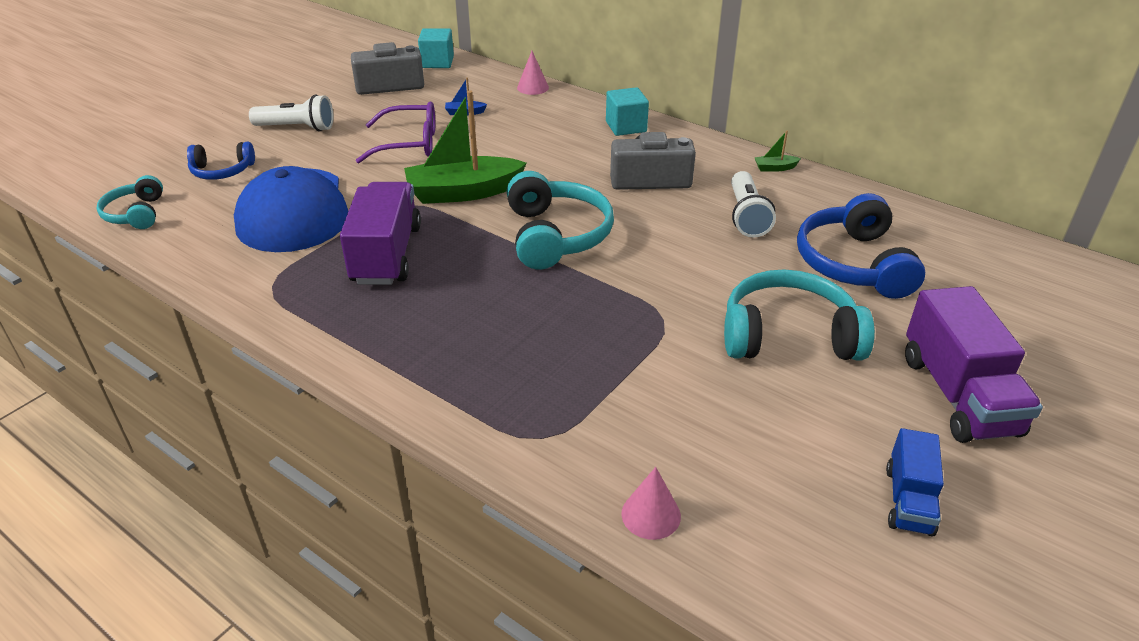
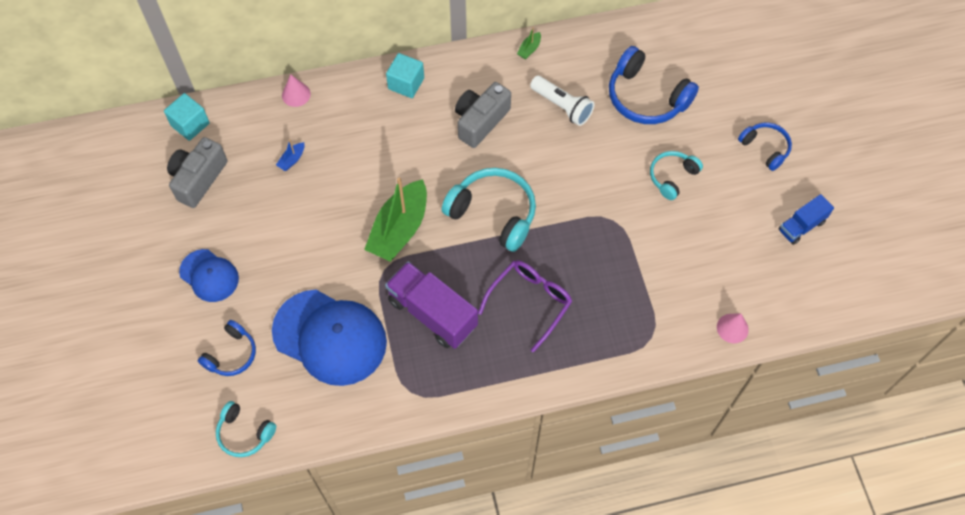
camera: 50 degrees left, 25 degrees up
(297, 128) = (209, 275): white flashlight -> blue cap
(409, 144) = (304, 220): purple glasses -> purple glasses (530, 302)
(788, 335) = (672, 177): turquoise headphones -> turquoise headphones, size x0.58
(909, 500) = (801, 226): blue truck -> blue truck turned 90 degrees clockwise
(958, 395) = (765, 148): purple truck -> blue headphones

